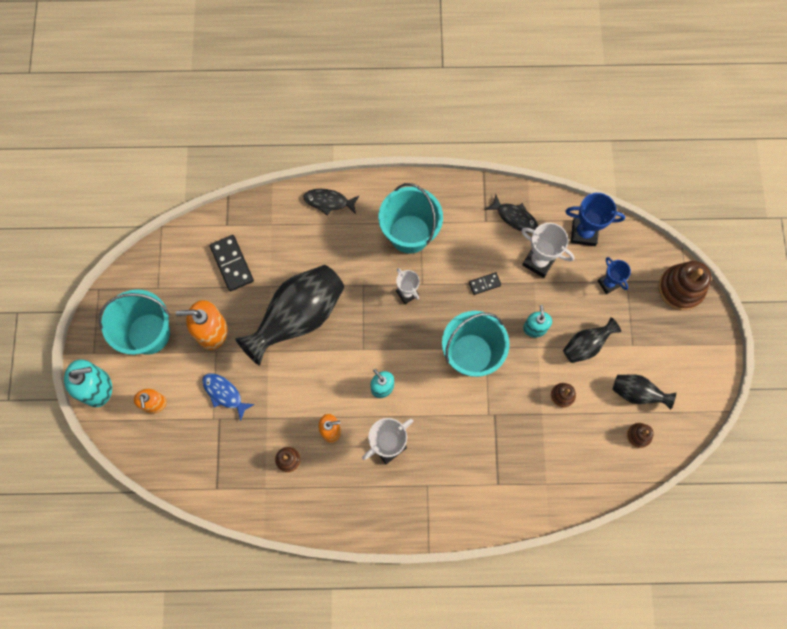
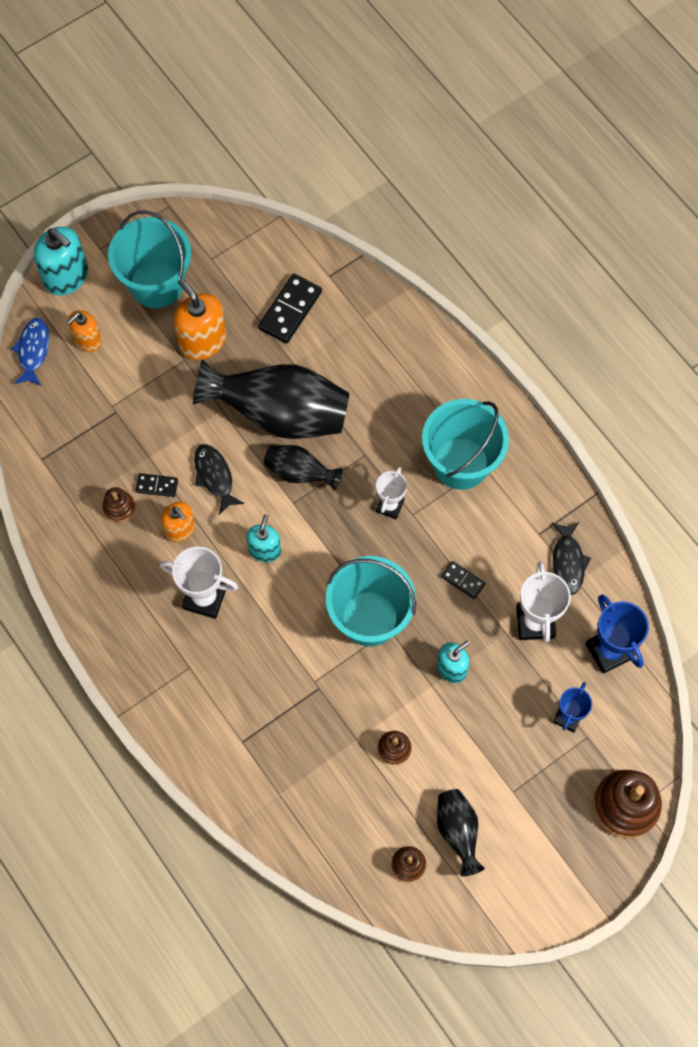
camera: 55 degrees right, 5 degrees down
(224, 394) = (145, 399): blue fish -> blue fish (33, 351)
(290, 426) = (157, 486): none -> black domino
(329, 202) = (433, 357): black fish -> black fish (215, 476)
(586, 345) = (473, 738): black vase -> black vase (300, 473)

